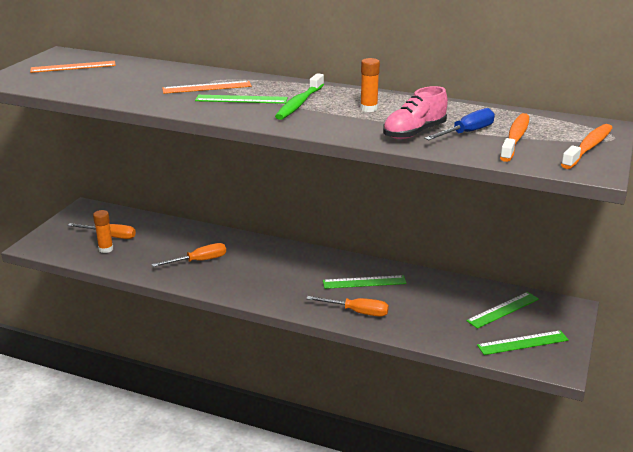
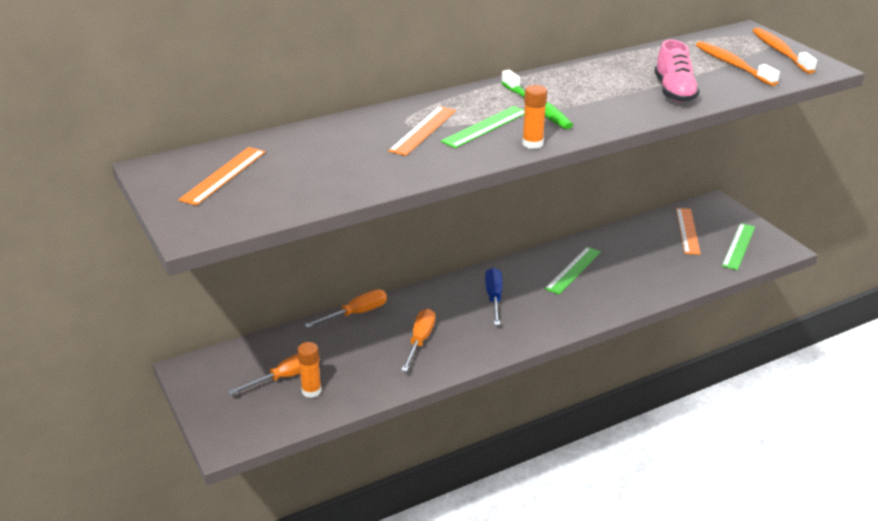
camera: 50 degrees left, 5 degrees up
(357, 312) = (615, 296): orange screwdriver -> orange screwdriver (356, 313)
(368, 108) = (593, 87): orange glue stick -> orange glue stick (532, 144)
(466, 133) = (699, 75): blue screwdriver -> blue screwdriver (494, 298)
(503, 310) = (687, 231): green ruler -> orange ruler

